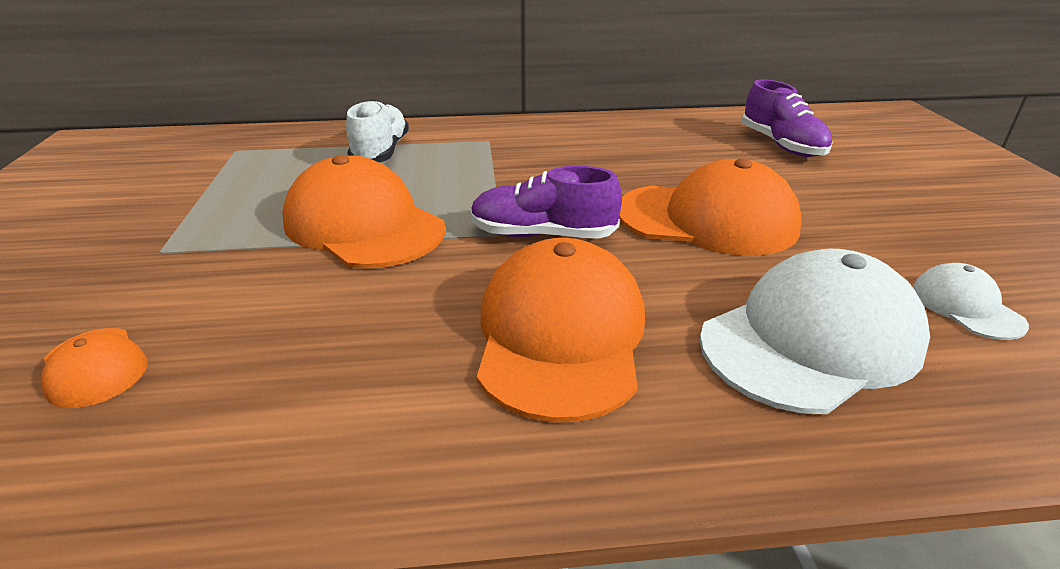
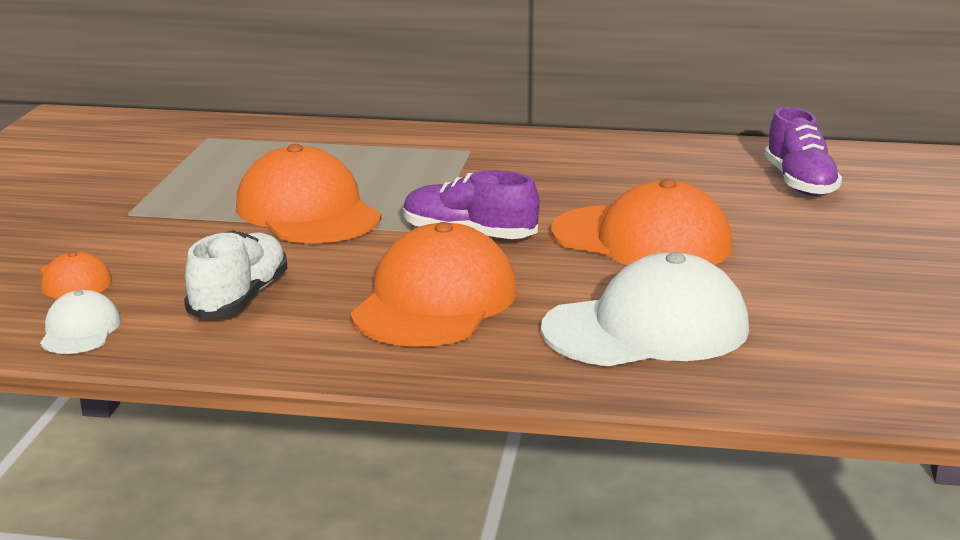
camera: 15 degrees right, 10 degrees down
(381, 152) = (351, 152): white shoe -> white shoe (239, 299)
(966, 306) = (820, 325): white cap -> white cap (80, 330)

